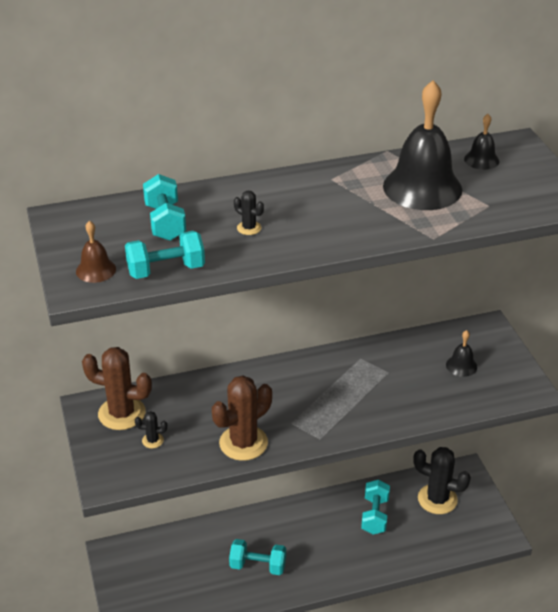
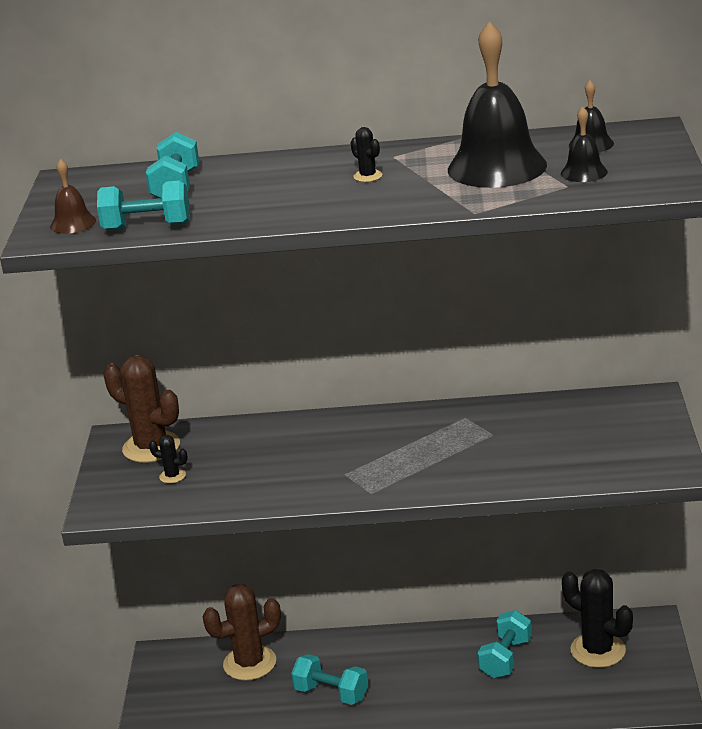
camera: 20 degrees right, 10 degrees down
(243, 443) = (276, 488): brown cactus -> brown cactus (249, 663)
(249, 228) = (265, 195): black cactus -> black cactus (368, 176)
(461, 366) = (592, 435): black bell -> black bell (584, 172)

